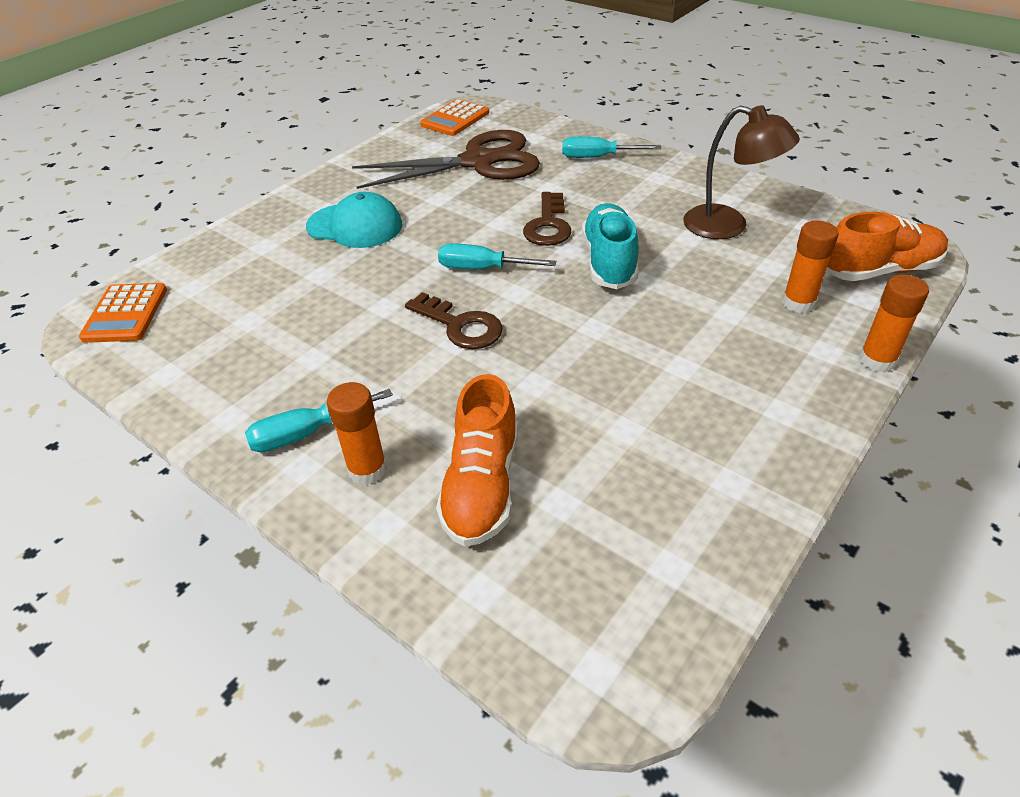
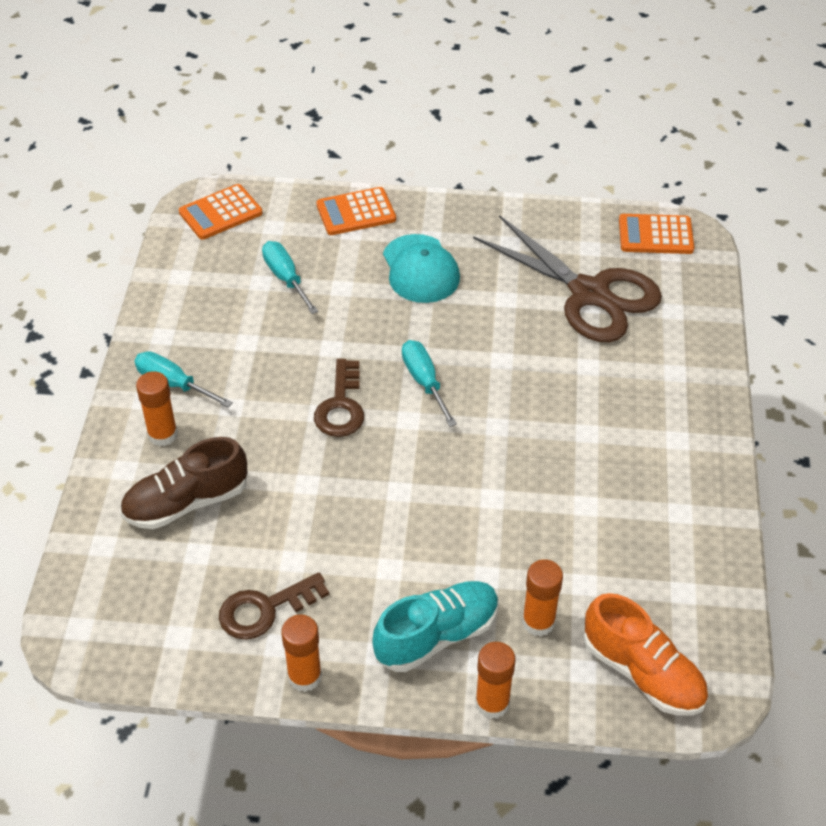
camera: 55 degrees right, 5 degrees up
(244, 235) = (356, 212): none -> orange calculator
(482, 485) = (186, 502): orange shoe -> brown shoe
(548, 225) = (523, 394): brown key -> brown key (265, 609)
(597, 157) = (676, 377): turquoise screwdriver -> turquoise screwdriver (286, 278)
(609, 261) = (499, 462): turquoise shoe -> turquoise shoe (437, 635)
(728, 226) = (629, 528): brown lamp -> none
(785, 476) = (304, 676): none -> orange glue stick

